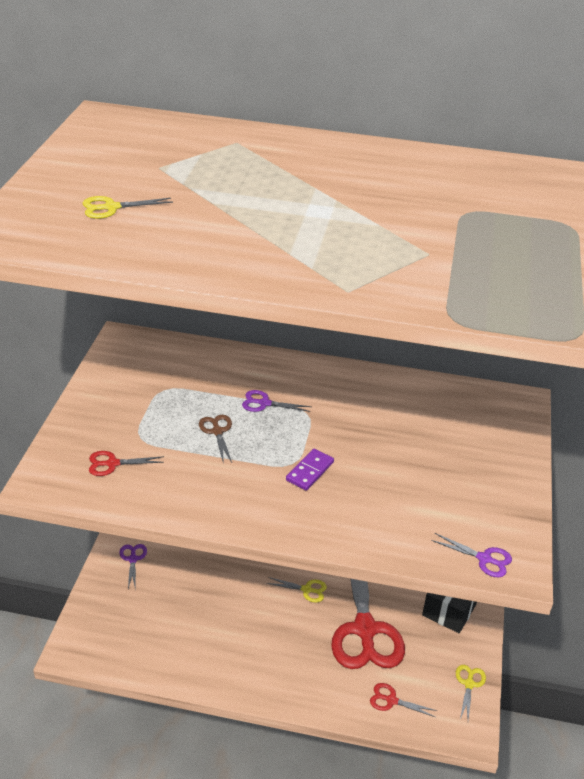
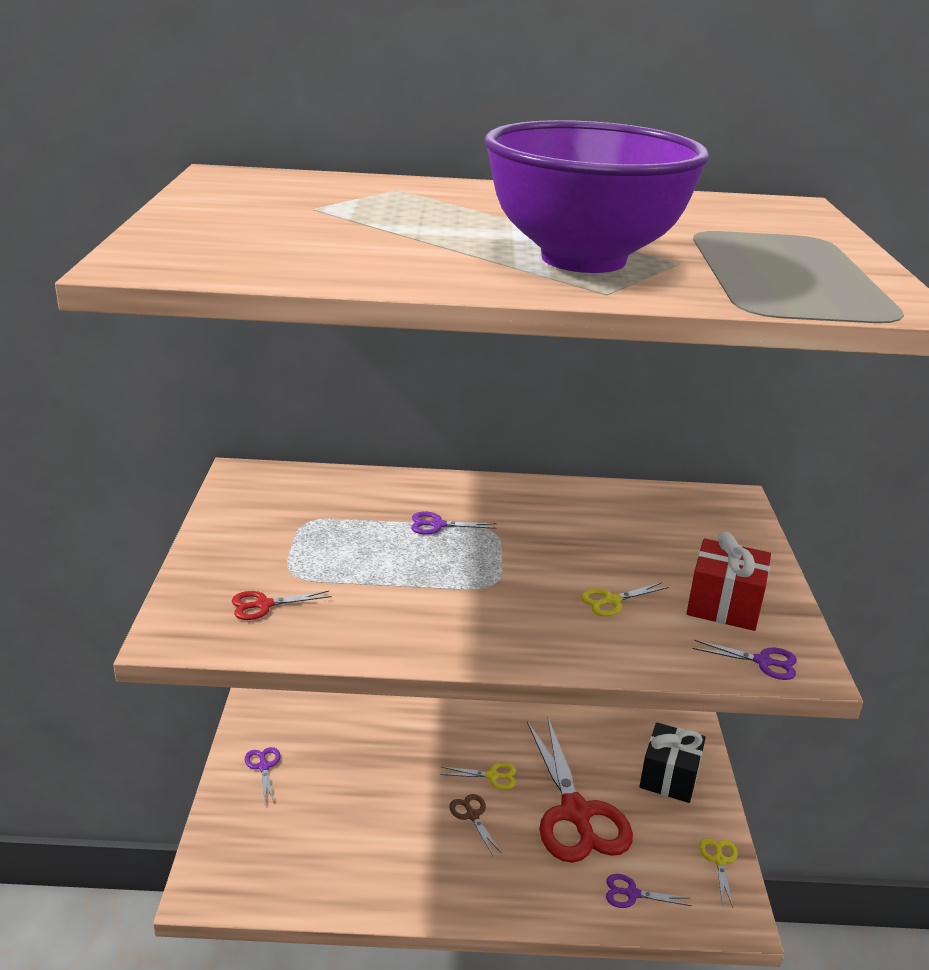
camera: 10 degrees left, 10 degrees down
(111, 208) = (270, 239): yellow scissors -> yellow scissors (611, 601)
(217, 431) = (389, 558): brown scissors -> brown scissors (472, 815)
(310, 471) = (518, 590): purple domino -> none
(349, 246) = (583, 259): none -> purple bowl
(391, 700) = (631, 894): red scissors -> purple scissors
(472, 503) = (724, 605): none -> red gift

